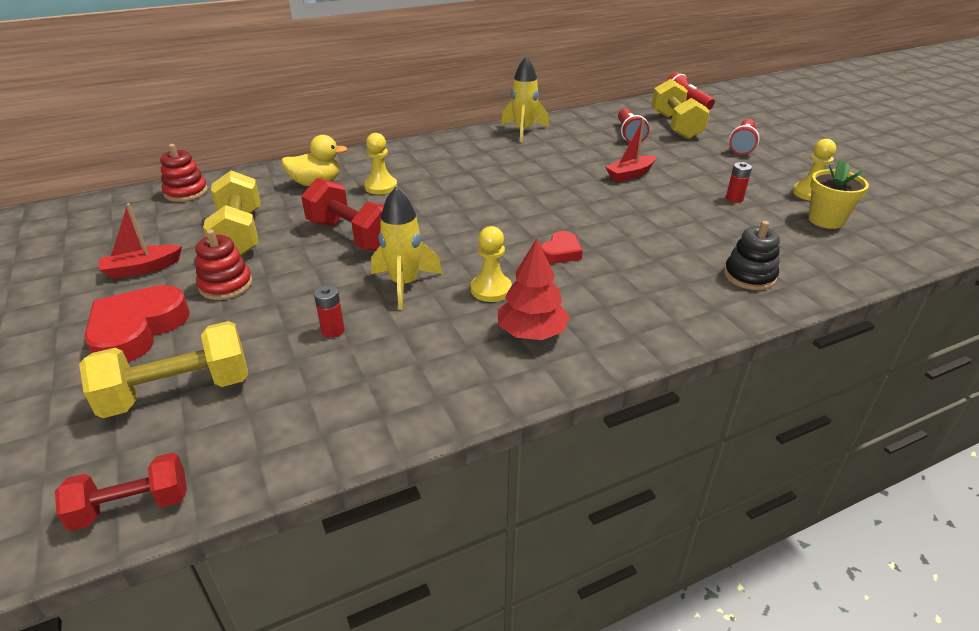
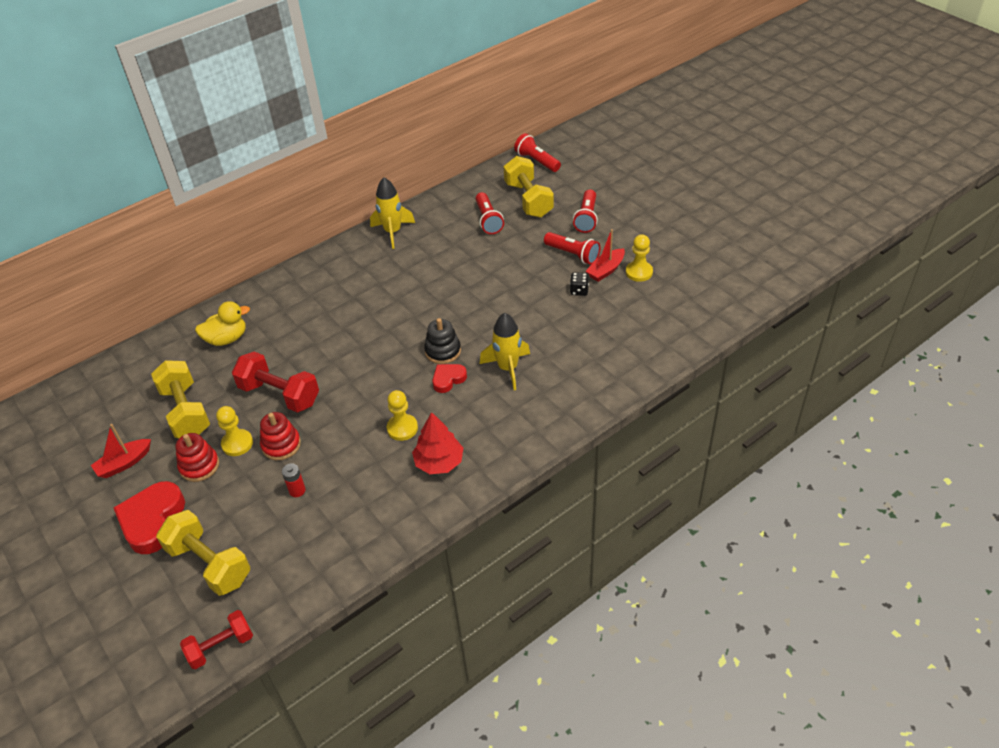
camera: 10 degrees left, 10 degrees up
(178, 392) = (209, 564): yellow dumbbell -> yellow dumbbell turned 75 degrees clockwise
(186, 192) = (116, 372): red stacking toy -> red stacking toy (281, 445)
(381, 187) = (284, 332): yellow pawn -> yellow pawn (237, 443)
(404, 284) = (336, 437): yellow rocket -> yellow rocket (508, 368)
(561, 252) = (448, 379): red heart -> red heart turned 150 degrees counterclockwise
(630, 174) = (493, 276): red boat -> red boat (606, 270)
(726, 170) = (573, 254): none -> red flashlight
(734, 199) = (579, 291): red battery -> black dice
(749, 276) = (589, 376): black stacking toy -> black stacking toy (443, 351)
(826, 220) = (648, 303): yellow flower pot -> none

